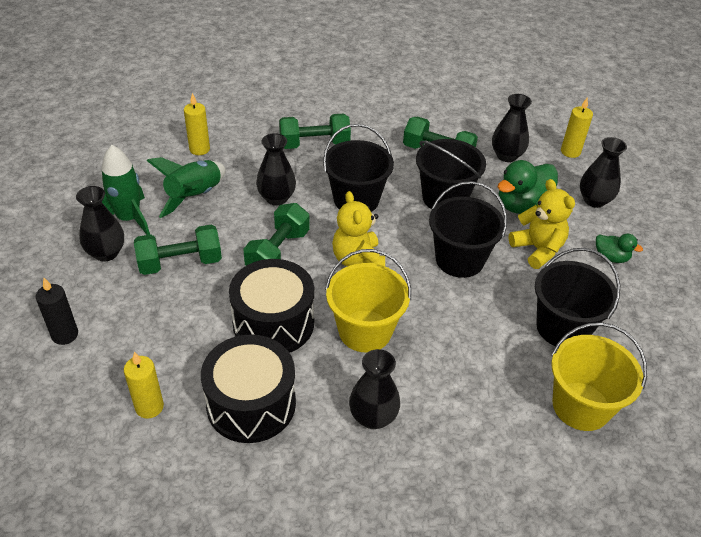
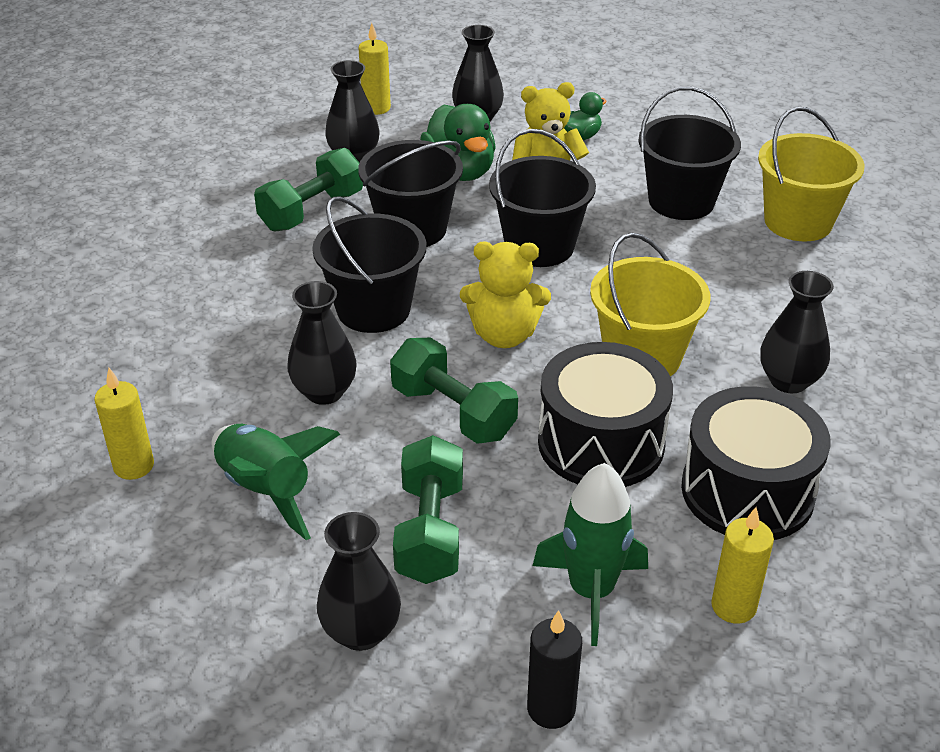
camera: 70 degrees left, 5 degrees down
(129, 219) = (281, 589): green rocket -> green rocket (591, 591)
(314, 144) = (212, 325): green dumbbell -> none

